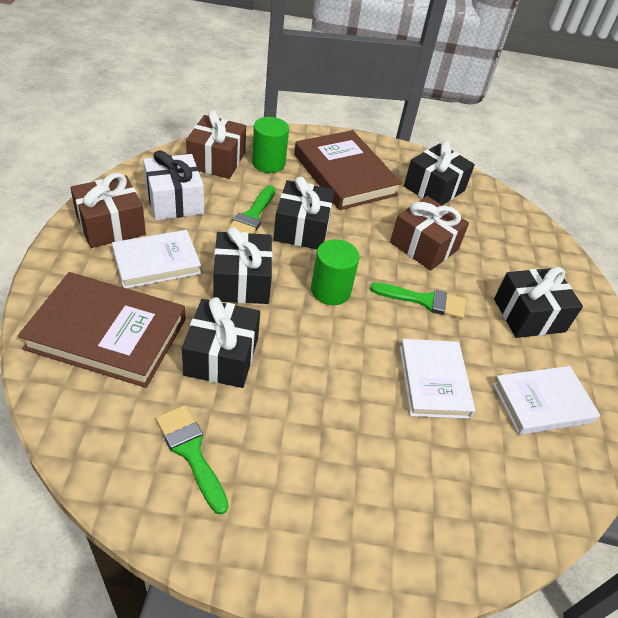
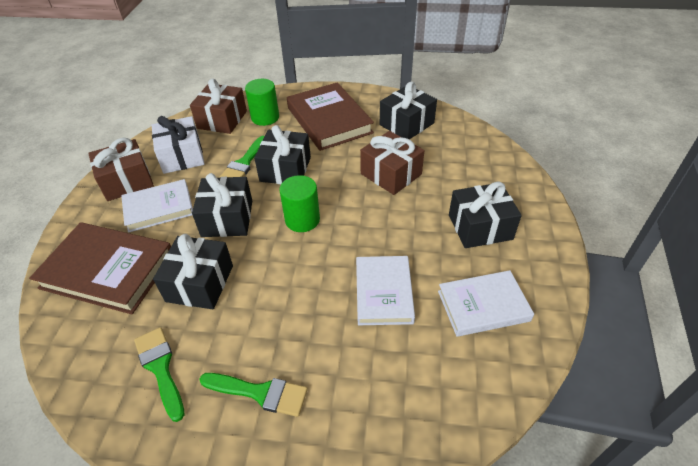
camera: 10 degrees right, 0 degrees up
(424, 301) = (385, 222): green brush -> green brush (260, 393)

